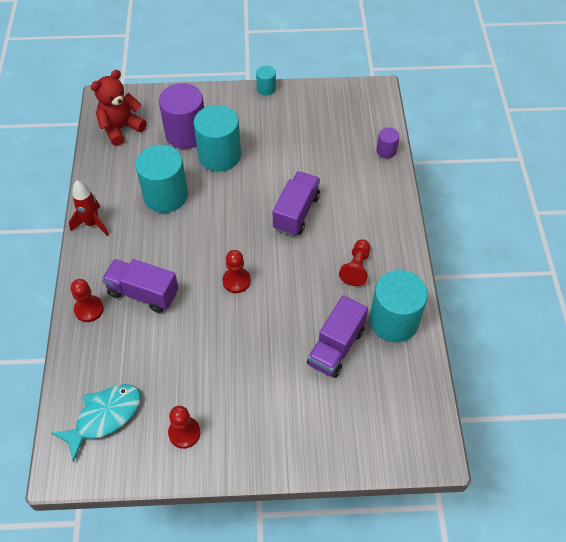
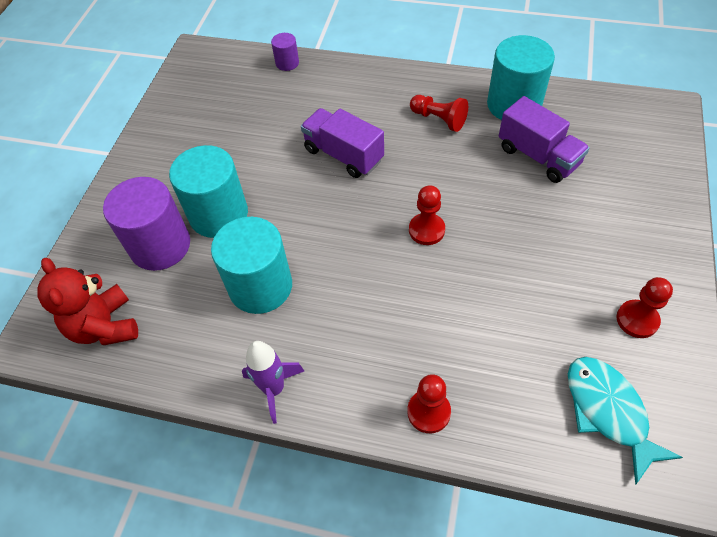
camera: 70 degrees left, 0 degrees up
(92, 224) = (274, 389): red rocket -> purple rocket
(143, 293) = (418, 337): purple truck -> none
(266, 89) = (131, 147): turquoise cylinder -> none

